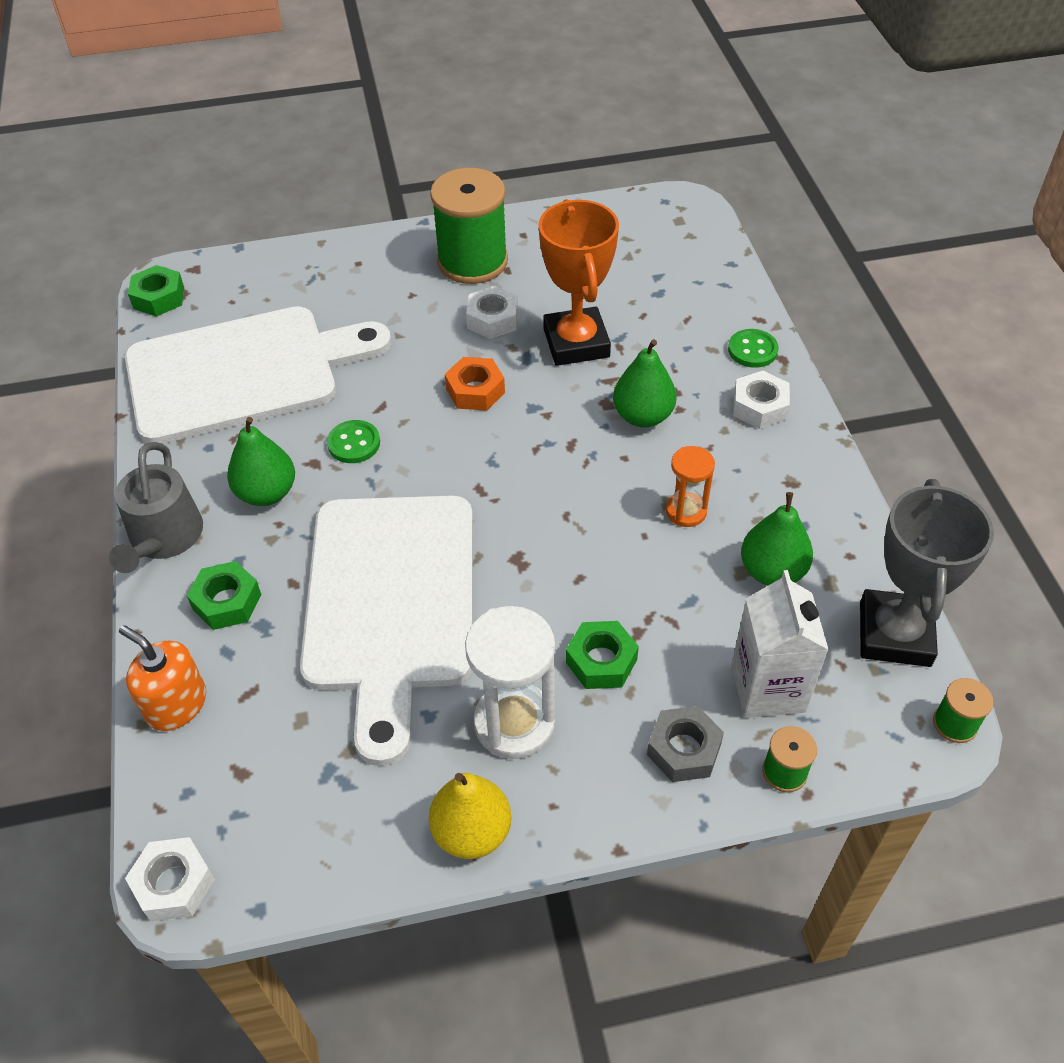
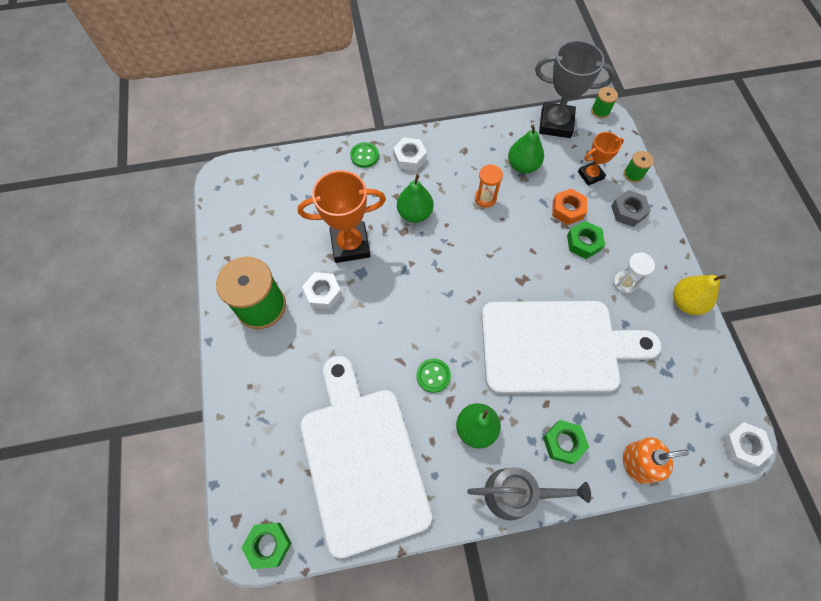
camera: 90 degrees left, 15 degrees up
(176, 704) = (638, 463): orange soap dispenser -> orange soap dispenser turned 135 degrees counterclockwise
(475, 391) = (389, 303): orange nut -> orange nut (567, 210)
(514, 723) = (624, 283): white hourglass -> white hourglass, size x0.58
(768, 687) = (590, 175): white carton -> orange trophy

